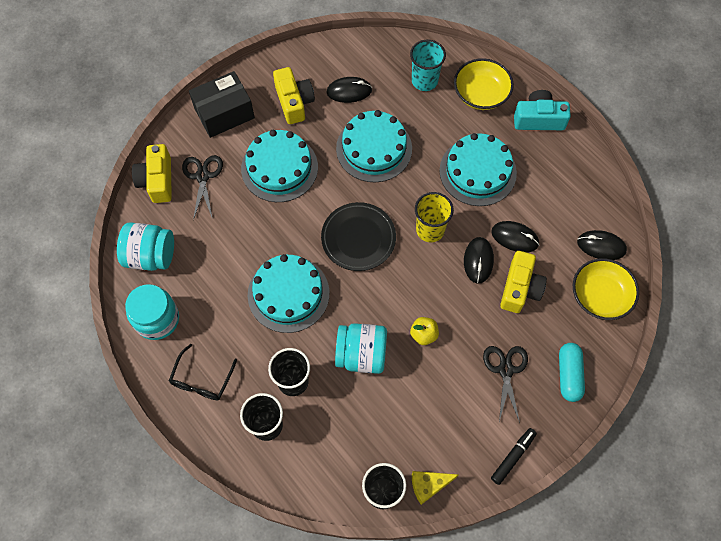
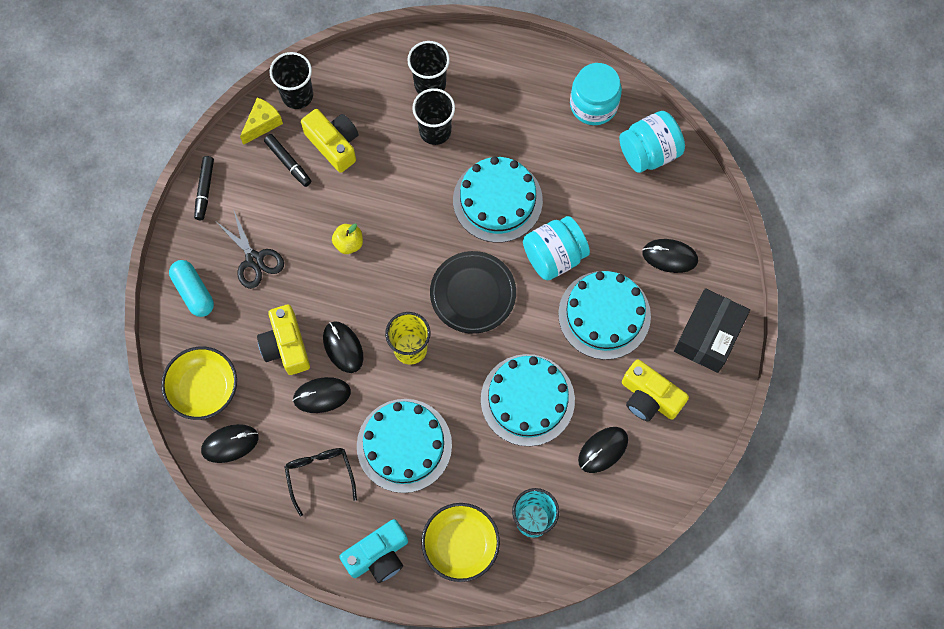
camera: 145 degrees right, 5 degrees up
(157, 180) = (708, 224): yellow camera -> yellow camera (334, 144)
(202, 380) = (513, 83): black glasses -> black glasses (320, 475)
(203, 176) = (669, 256): black scissors -> black mouse
(361, 354) = (392, 190): turquoise jar -> turquoise jar (554, 256)
(429, 434) = (288, 163): none -> black marker

